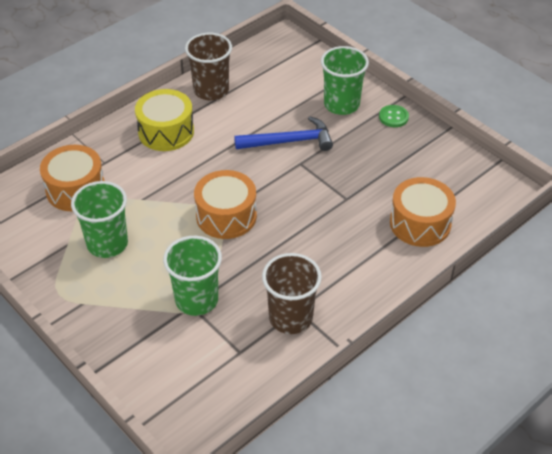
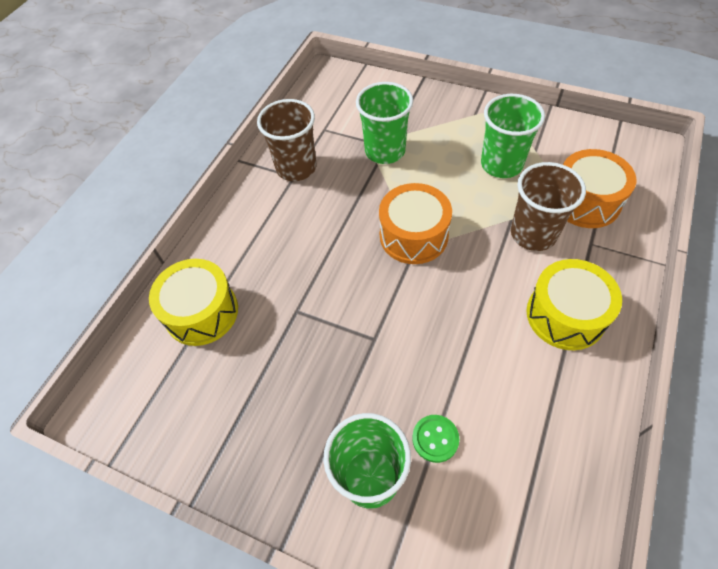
camera: 160 degrees right, 10 degrees up
(211, 90) = (571, 417): brown cup -> brown cup (533, 234)
(289, 141) = (406, 368): blue hammer -> none
(393, 117) = (283, 485): green button -> green button (435, 439)
(420, 223) = (201, 312): orange drum -> yellow drum

